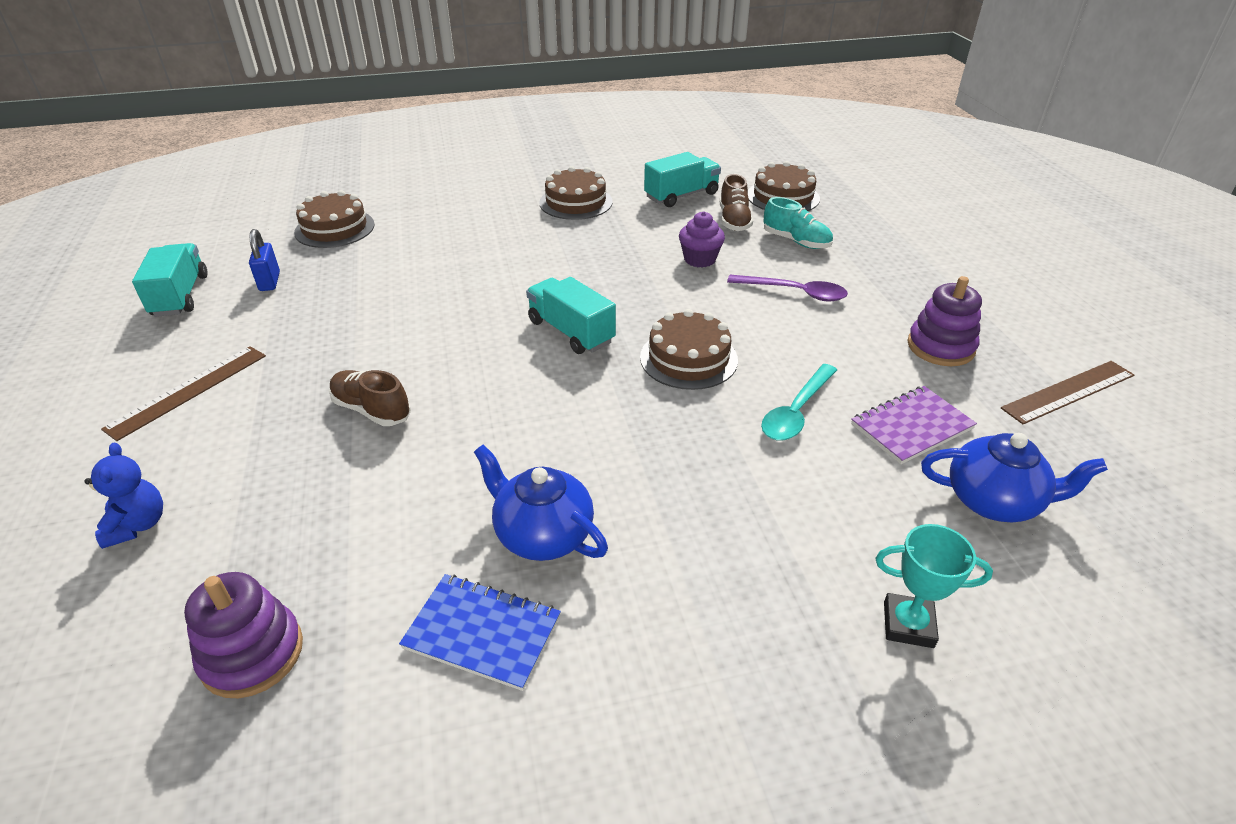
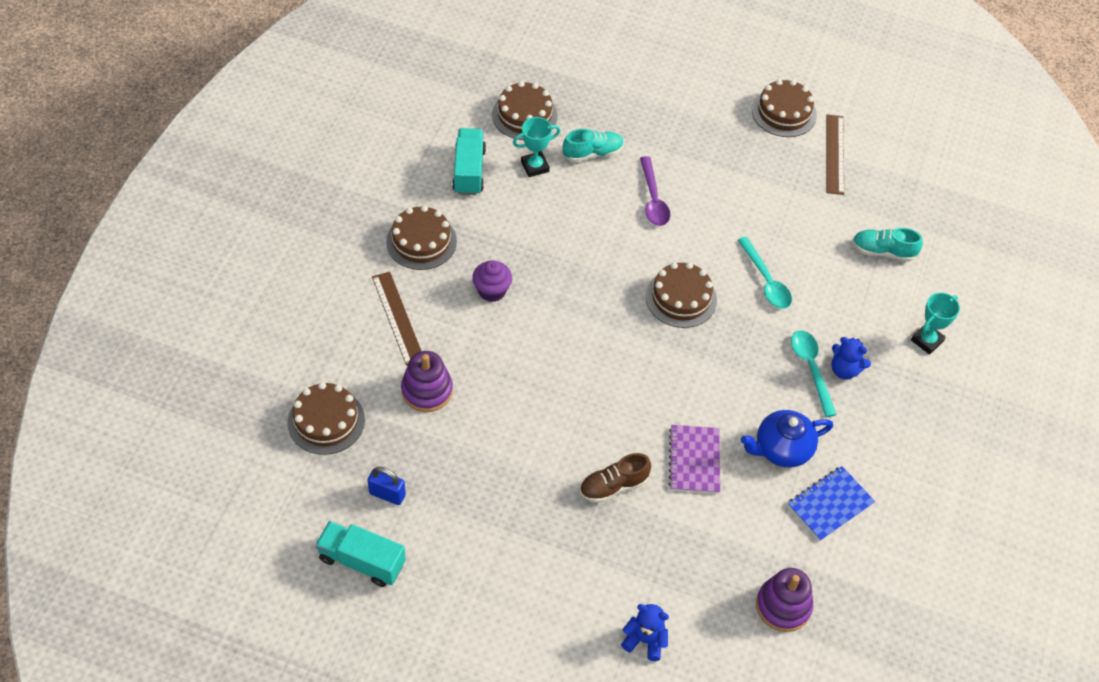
camera: 60 degrees left, 15 degrees up
(188, 391) = (513, 585): brown ruler -> brown ruler (398, 318)
(571, 332) = (605, 341): turquoise truck -> none
(699, 259) = (572, 220): purple cupcake -> purple cupcake (492, 291)
(707, 509) = (811, 369): none -> turquoise spoon
(734, 220) = (535, 166): brown shoe -> turquoise trophy
(743, 545) = (844, 370): none -> blue teddy bear
(794, 292) = (653, 199): purple spoon -> purple spoon turned 120 degrees clockwise
(911, 426) = (813, 241): purple notebook -> purple notebook (694, 460)
(940, 347) = (760, 174): purple stacking toy -> purple stacking toy (427, 390)
(994, 501) = (883, 251): blue teapot -> turquoise shoe
(1053, 330) = (784, 112): none -> brown cake

